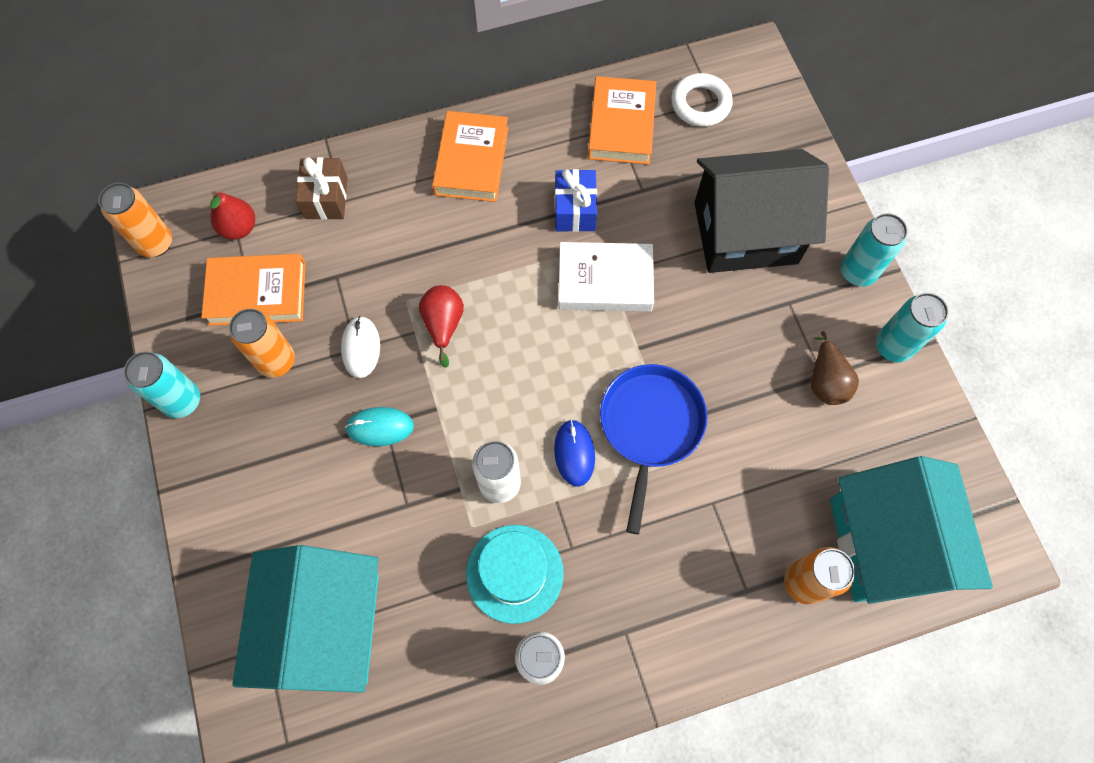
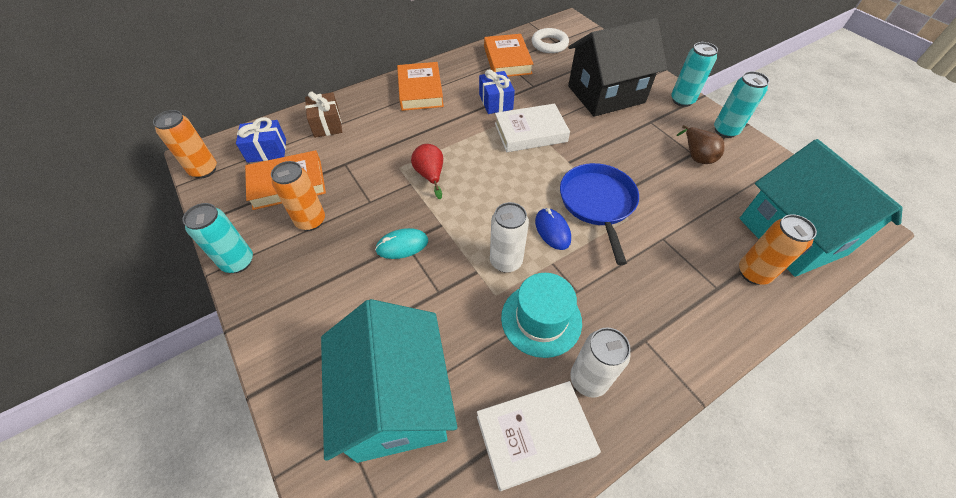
camera: 15 degrees left, 15 degrees down
(239, 228) = (267, 150): red pear -> blue gift
(361, 348) = (374, 200): white mouse -> none
(459, 705) = (535, 436): none -> white book

